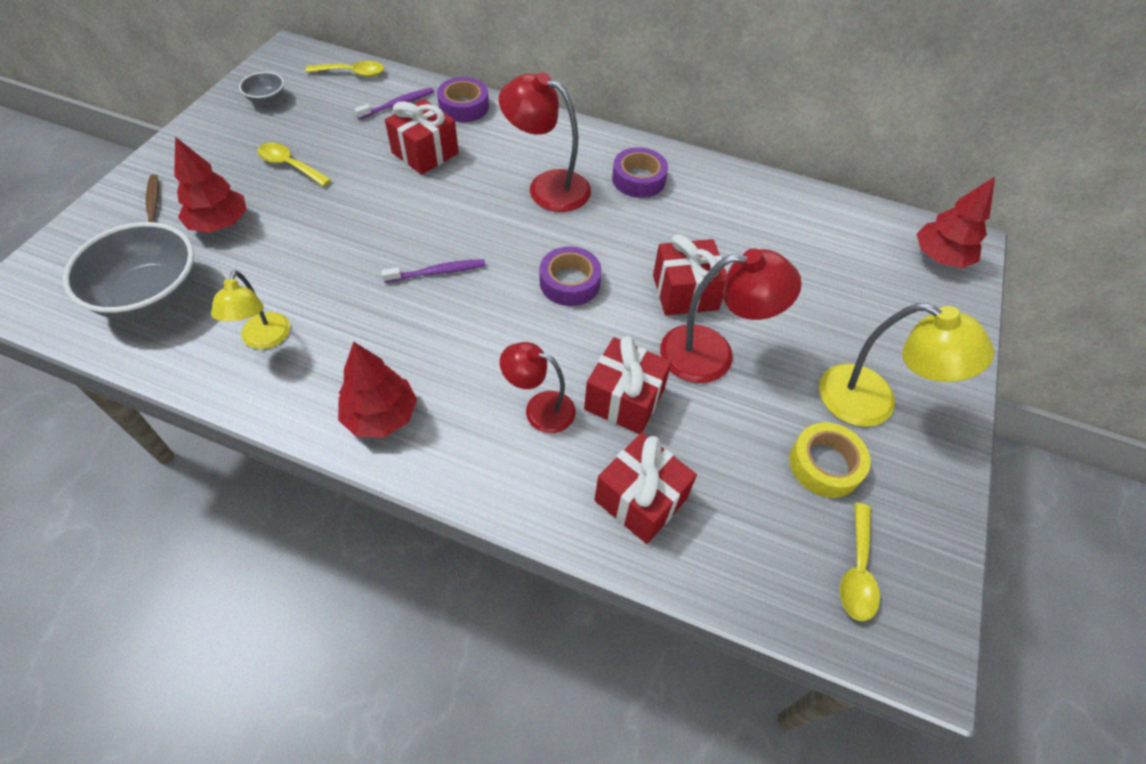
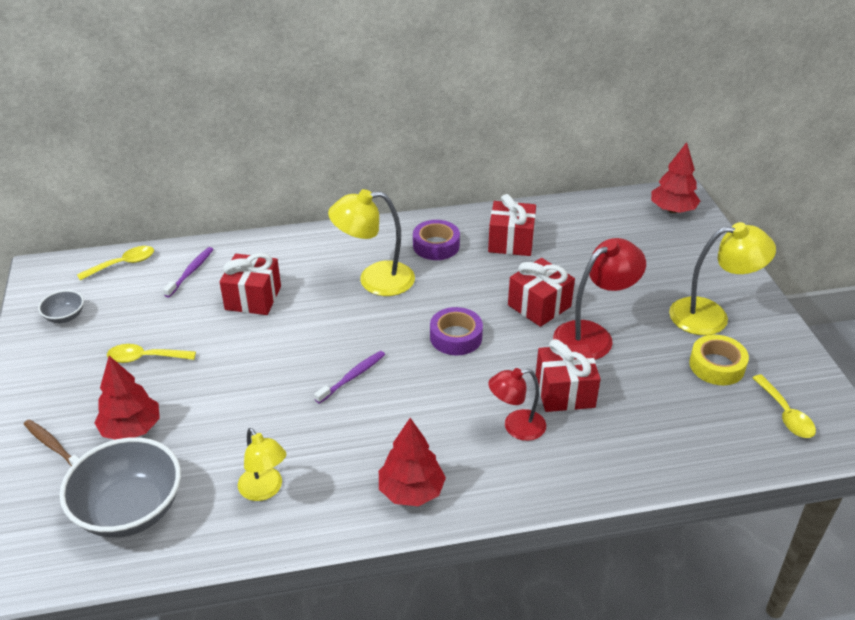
camera: 30 degrees left, 15 degrees down
(464, 106) = (249, 250): purple tape -> none
(547, 187) = (375, 280): red lamp -> yellow lamp
(640, 499) = (632, 445): red gift -> red gift (511, 242)

